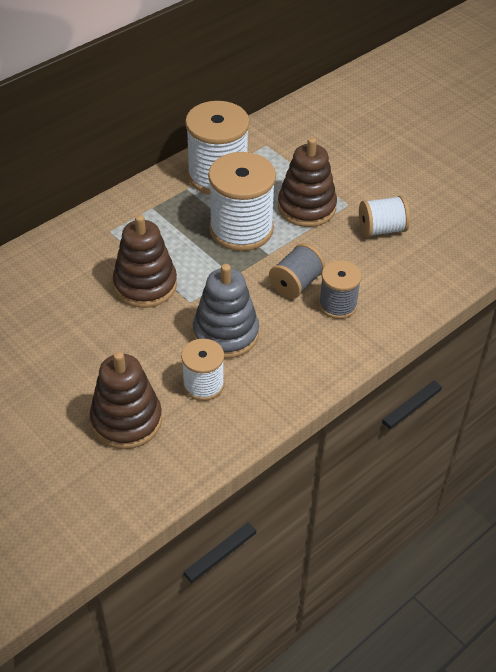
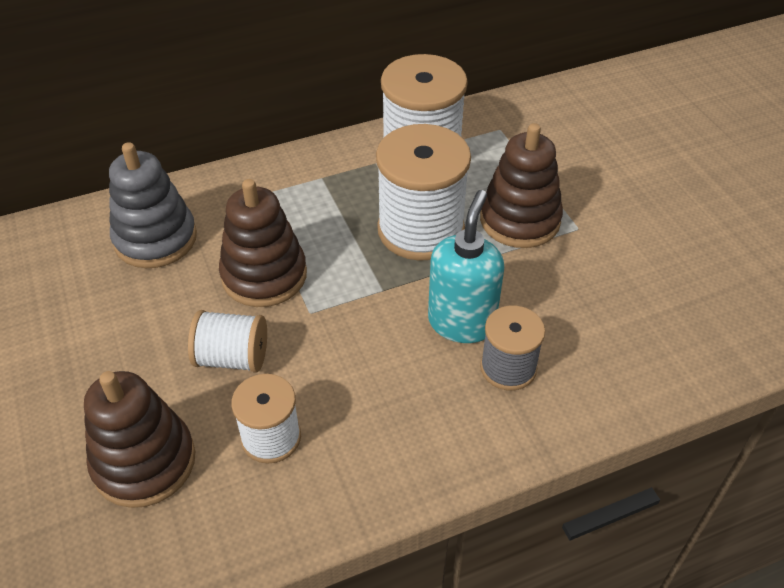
camera: 20 degrees right, 0 degrees up
(225, 334) = (335, 370): grey stacking toy -> grey stacking toy (155, 239)
(296, 284) = (461, 322): grey spool -> turquoise soap dispenser
(381, 229) = (612, 273): white spool -> white spool (232, 358)

